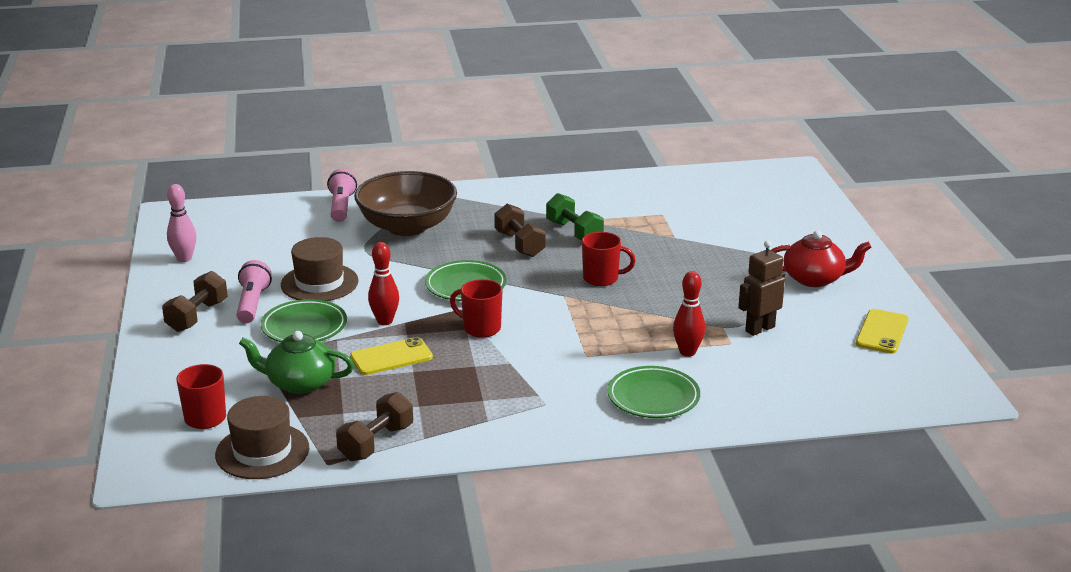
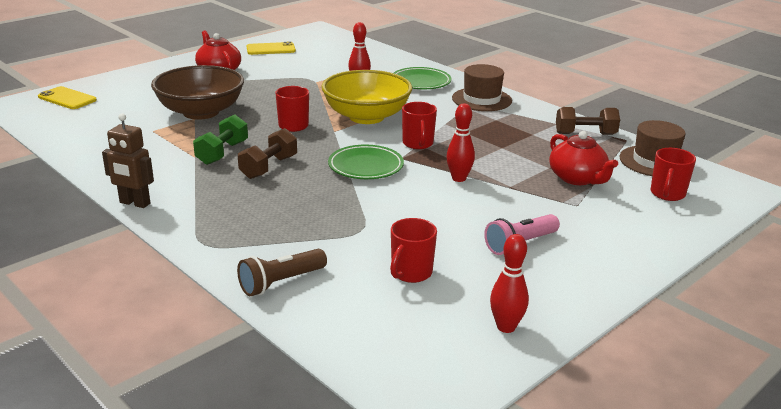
camera: 125 degrees left, 0 degrees up
(184, 259) = (506, 327): pink bowling pin -> red bowling pin
(197, 316) = (577, 261): brown dumbbell -> none
(285, 250) = (411, 273): none -> red mug
(299, 383) = (577, 178): green teapot -> red teapot
(304, 327) = (515, 206): green plate -> none
(319, 283) = (444, 228): brown hat -> brown hat (481, 99)
(341, 207) = (281, 282): pink flashlight -> brown flashlight
(391, 357) = (498, 160): yellow phone -> yellow phone (67, 98)
(407, 226) = (288, 227): brown bowl -> brown bowl (201, 112)
(581, 324) = (366, 117): none -> yellow bowl
(759, 329) = (305, 73): brown robot -> brown robot (134, 203)

